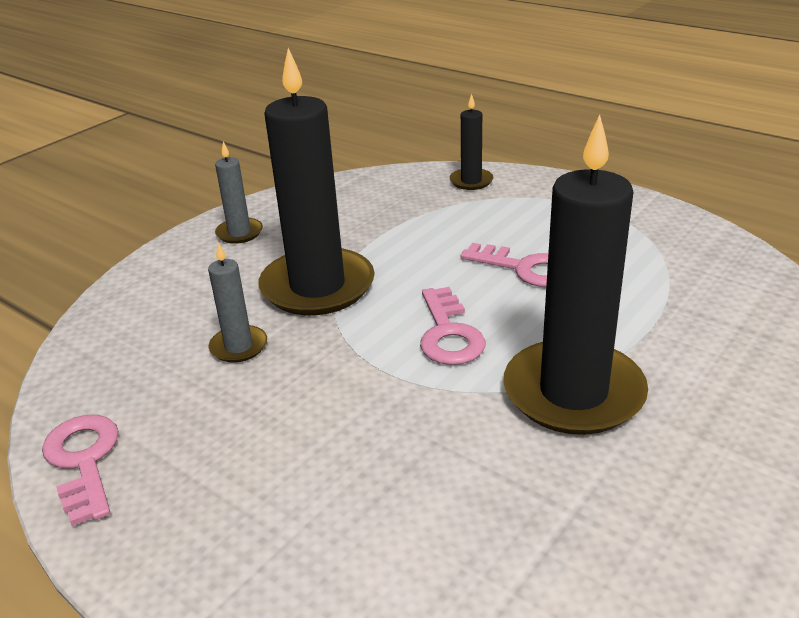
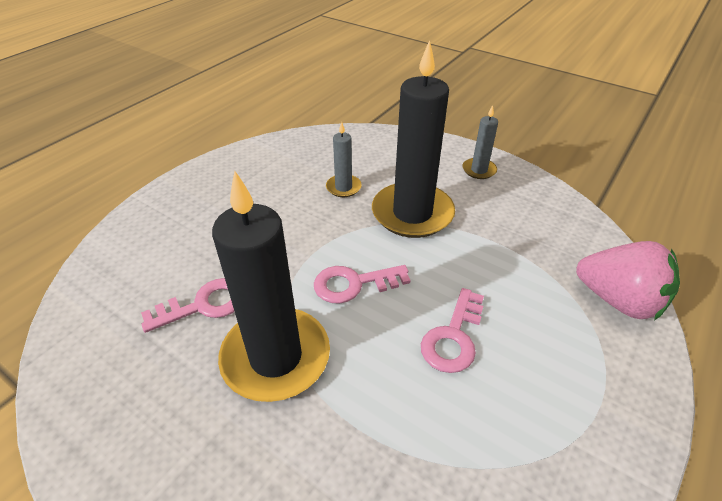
camera: 85 degrees right, 10 degrees up
(84, 461) = (255, 153): pink key -> pink key (203, 305)
(471, 181) = (618, 300): black candle -> pink strawberry

